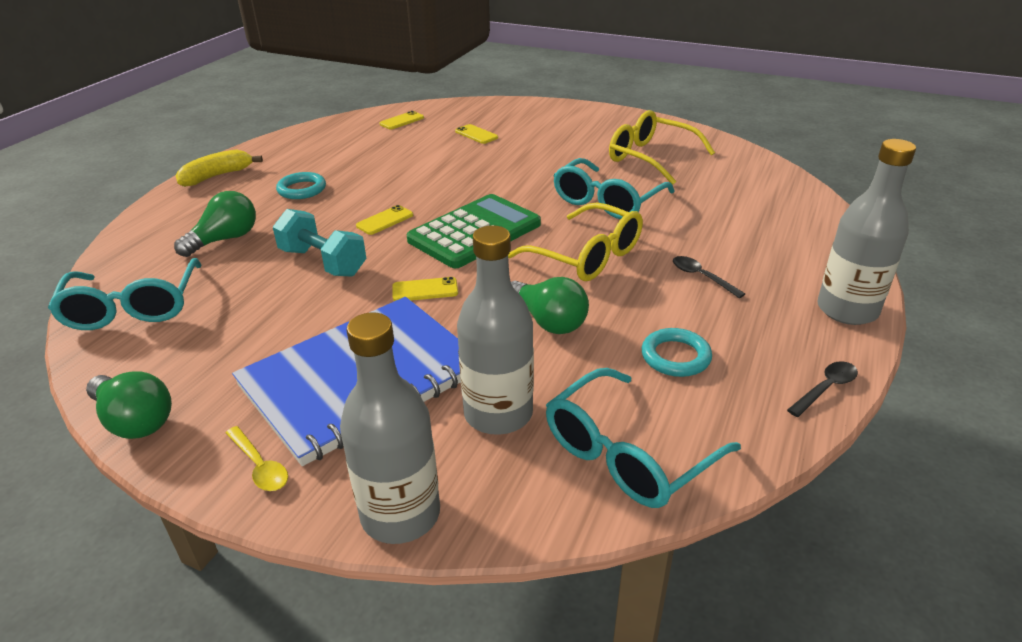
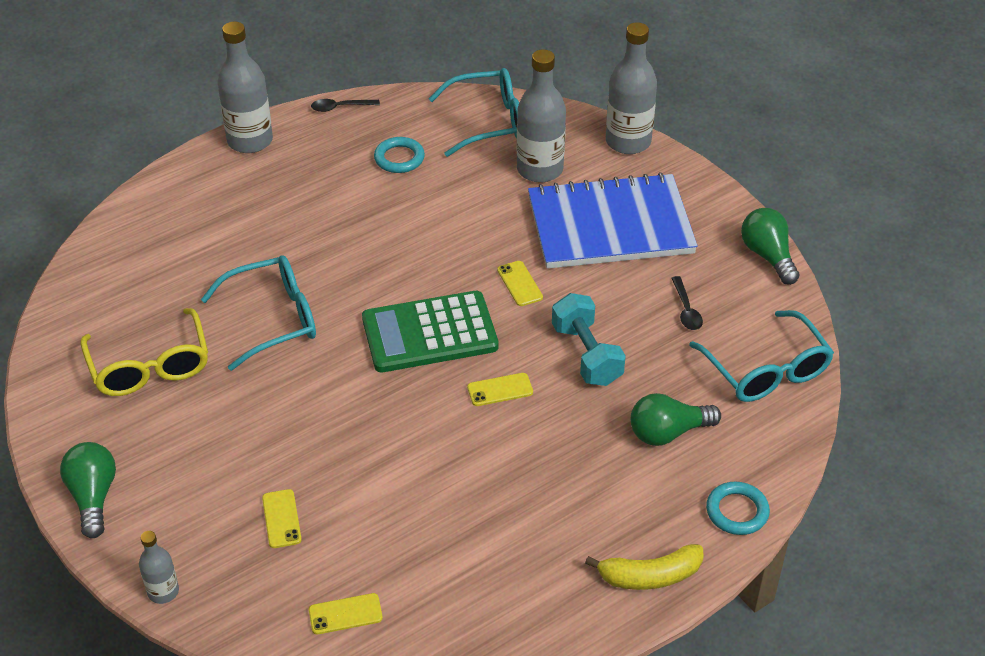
camera: 150 degrees left, 10 degrees up
(133, 307) = (765, 369): turquoise glasses -> turquoise glasses turned 135 degrees clockwise
(260, 466) = (694, 195): yellow spoon -> none
(302, 189) = (558, 491): turquoise ring -> turquoise ring (737, 511)
(425, 290) = (519, 284): yellow phone -> yellow phone turned 45 degrees clockwise
(508, 103) = (163, 591): none -> grey bottle
(548, 321) = (453, 216): green light bulb -> green light bulb (93, 496)
(586, 256) = (364, 262): yellow glasses -> none
(701, 277) = (305, 205): black spoon -> black spoon (686, 310)

